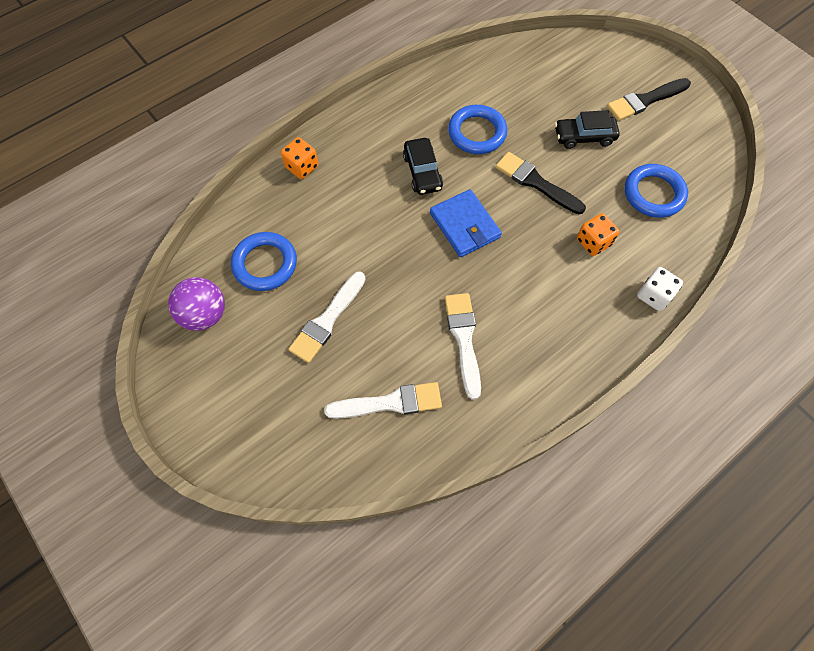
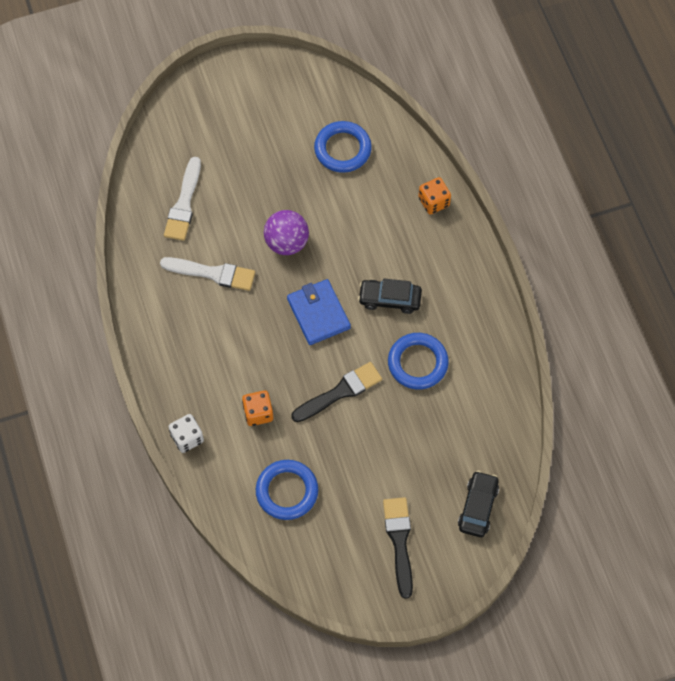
camera: 110 degrees right, 0 degrees up
(205, 315) = (313, 97): purple ball -> purple ball (286, 242)
(327, 320) = (271, 181): white brush -> none
(464, 225) = (318, 313): blue wallet -> blue wallet turned 75 degrees clockwise
(584, 137) = (376, 459): black car -> black car (478, 507)

